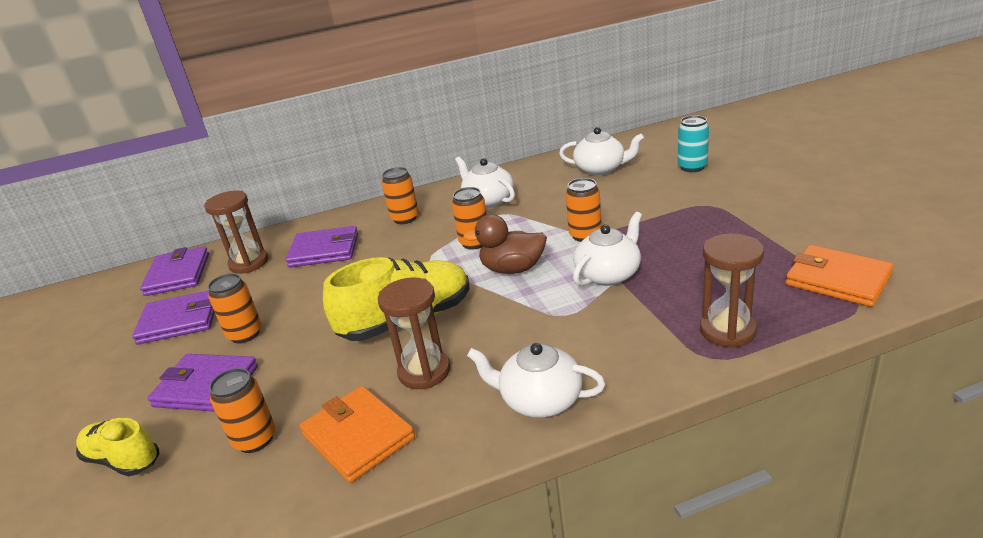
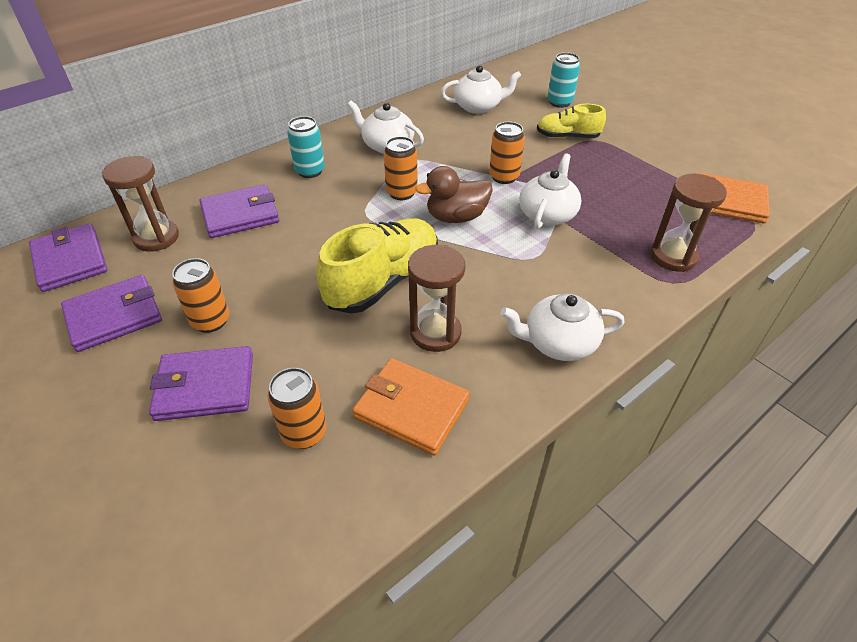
camera: 25 degrees left, 15 degrees up
(123, 459) = (160, 486): yellow shoe -> yellow shoe (567, 137)
(405, 218) = (310, 171): orange can -> turquoise can

